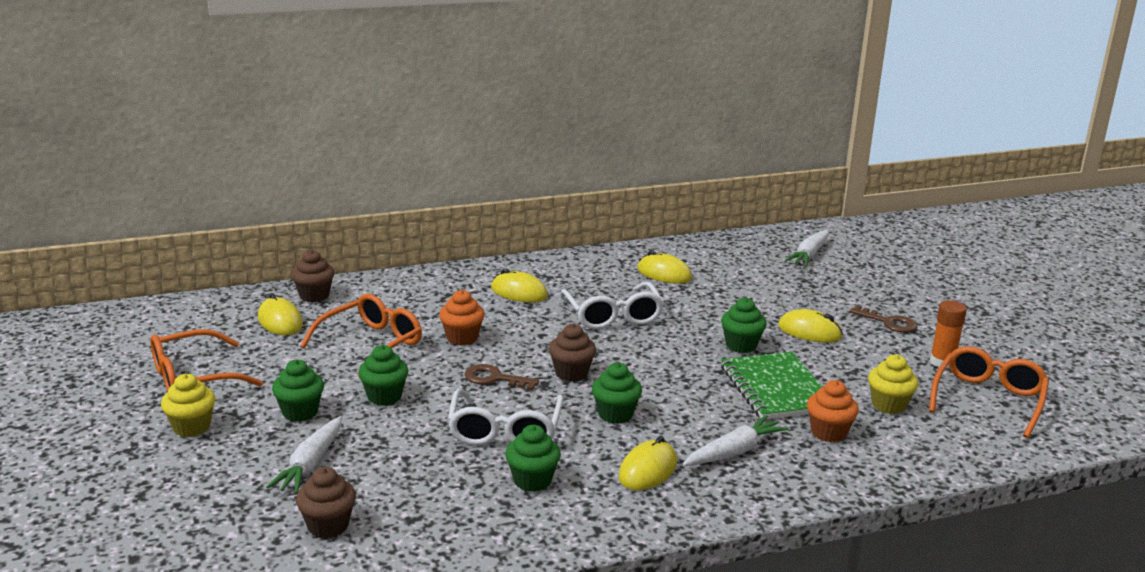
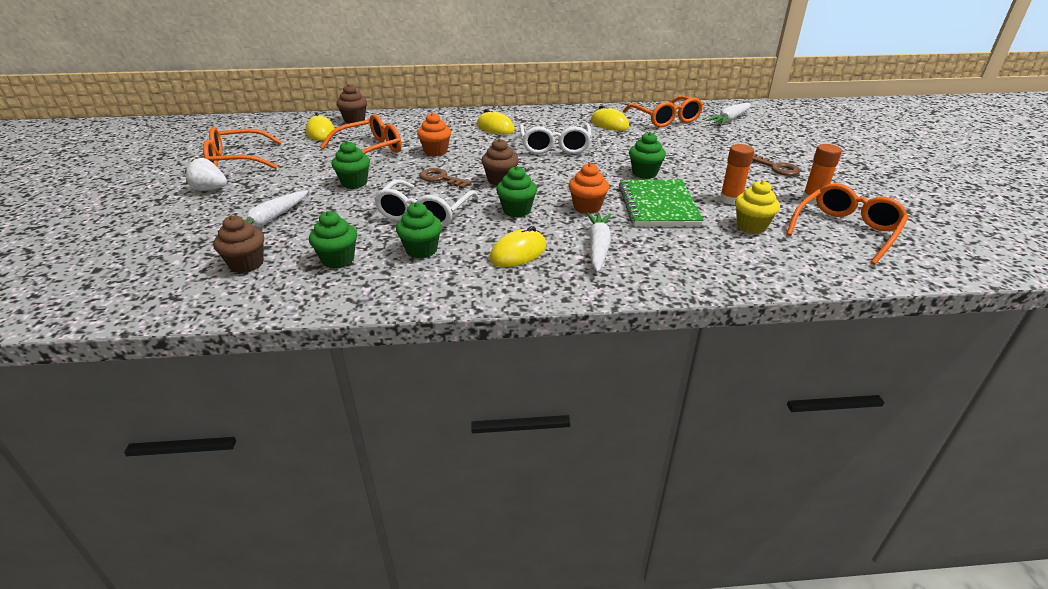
camera: 15 degrees right, 10 degrees up
(191, 427) = (210, 189): yellow cupcake -> white strawberry
(300, 412) = (289, 187): green cupcake -> green cupcake (338, 260)
(731, 261) = (665, 119): none -> orange glasses
(734, 452) = (598, 247): white carrot -> white carrot turned 60 degrees counterclockwise
(809, 331) = (706, 168): yellow mouse -> none
(828, 432) = (688, 241): orange cupcake -> orange cupcake (587, 207)
(853, 372) = (730, 199): none -> orange glue stick

